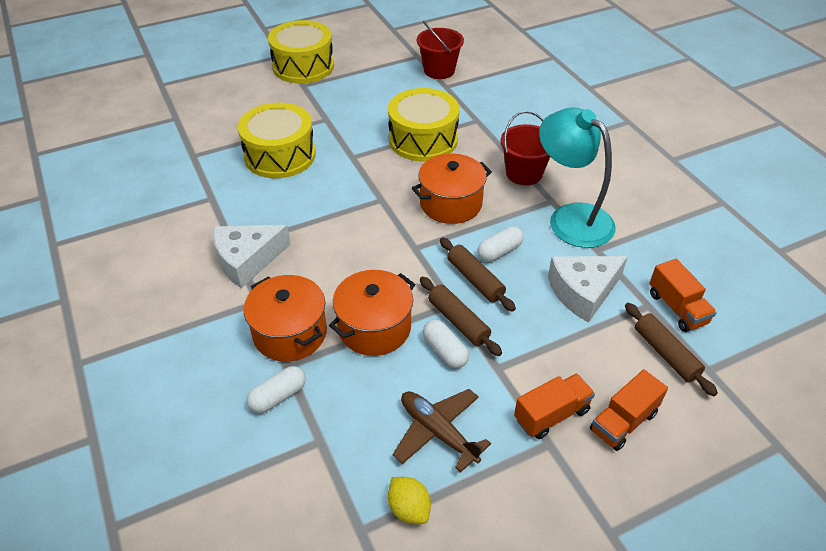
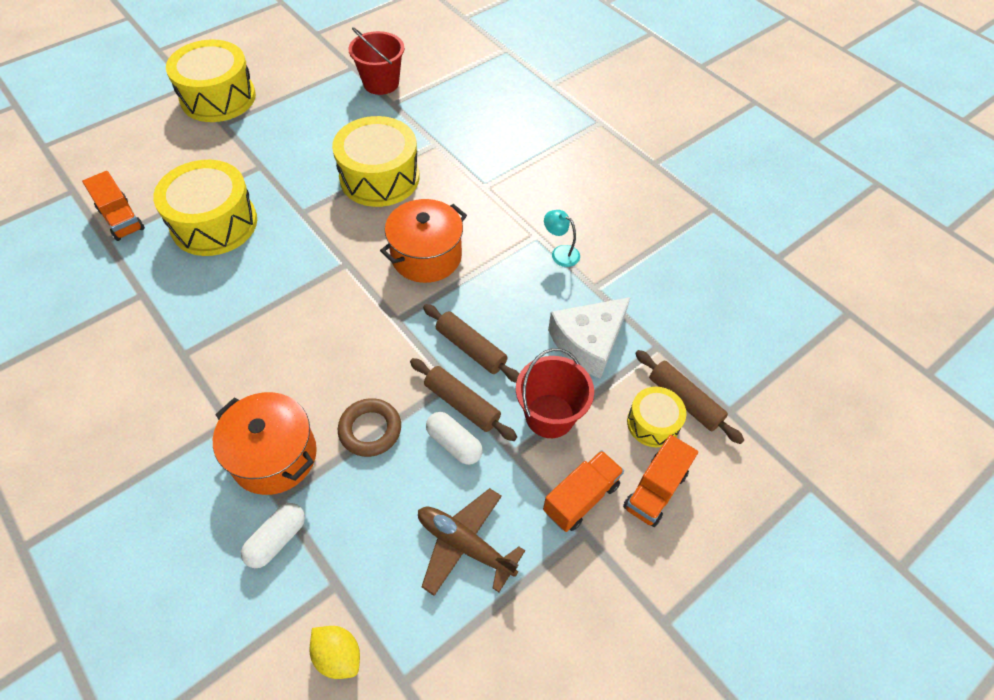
camera: 15 degrees left, 10 degrees up
(247, 260) = (203, 370): white cheese -> none
(374, 327) = (370, 430): orange pot -> brown ring
(409, 508) = (451, 644): yellow lemon -> yellow lemon (338, 655)
(499, 251) = (491, 308): white capsule -> none
(524, 173) = (500, 205): red bucket -> red bucket (550, 416)
(571, 218) = (560, 253): turquoise lamp -> turquoise lamp, size x0.40
(631, 367) = (653, 423): none -> yellow drum
(677, 308) = (687, 344): orange truck -> orange truck (121, 219)

